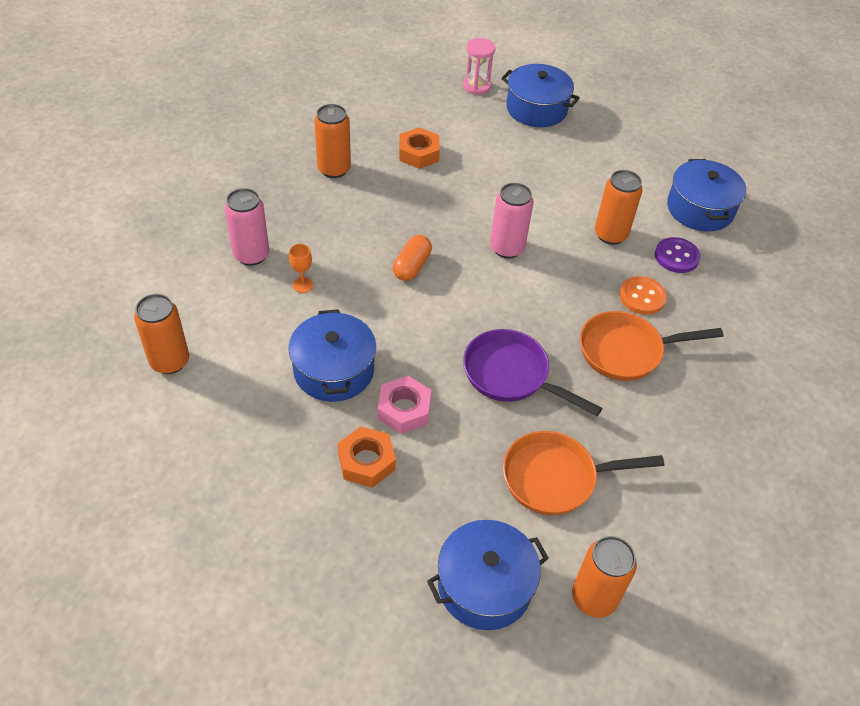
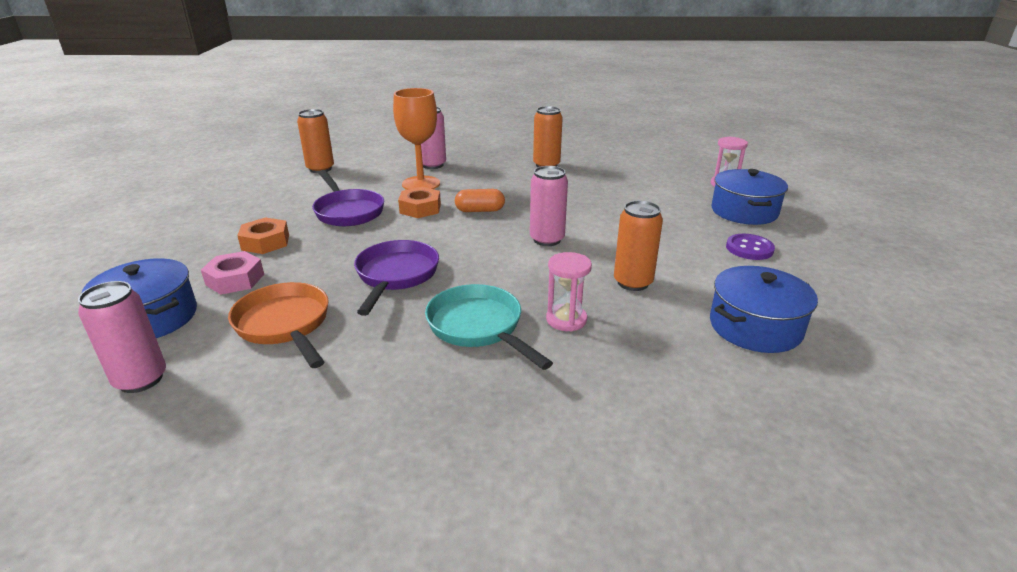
camera: 65 degrees right, 20 degrees down
(303, 285) = (421, 184): orange goblet -> orange goblet, size x2.36
(333, 370) = (348, 211): blue pot -> purple pan
(404, 409) = (326, 243): pink nut -> pink nut (235, 279)
(418, 153) = (607, 184): orange nut -> orange nut (420, 208)
(594, 598) = (141, 379): orange can -> pink can
(626, 351) = (478, 327): orange pan -> turquoise pan
(642, 297) = (566, 319): orange button -> pink hourglass
(676, 256) = (655, 328): purple button -> purple button (749, 248)

